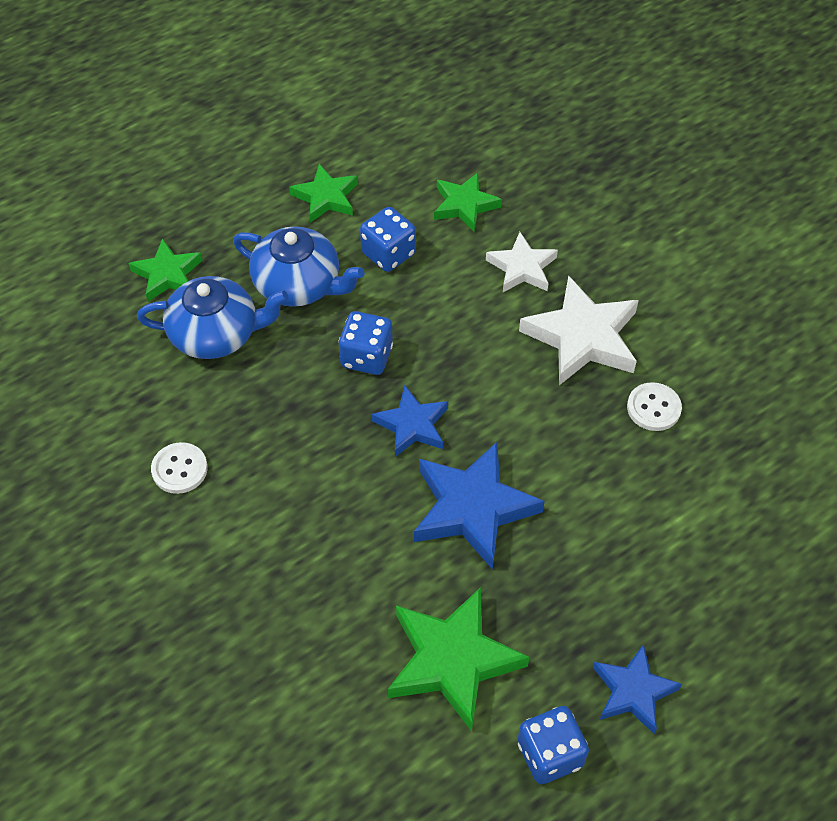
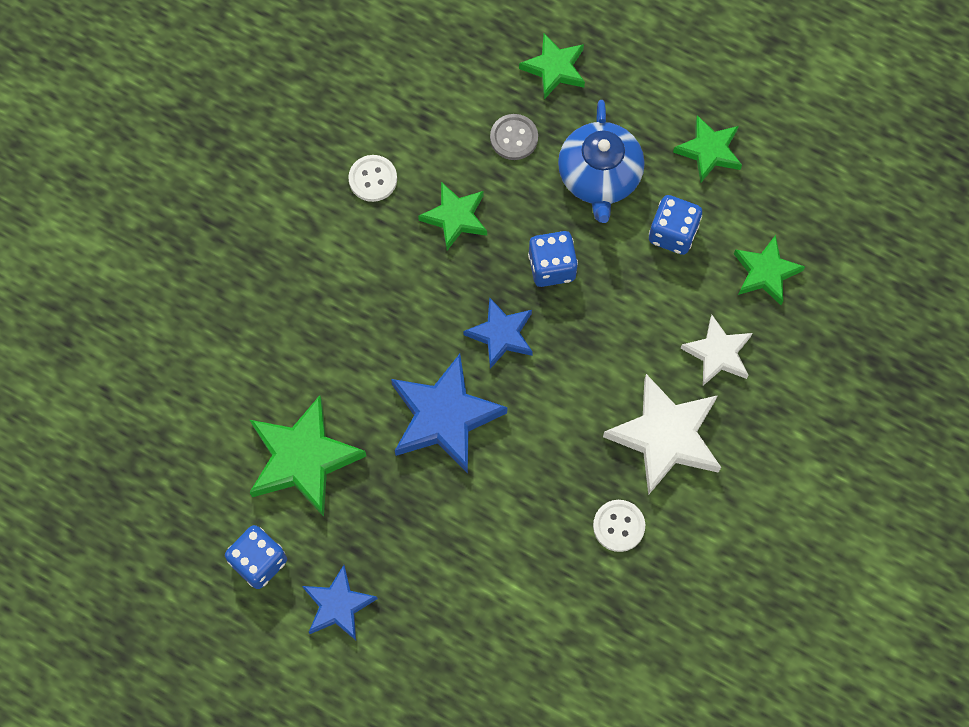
camera: 65 degrees right, 15 degrees up
(216, 334) = (514, 138): blue teapot -> grey button
(267, 414) = (455, 217): none -> green star

